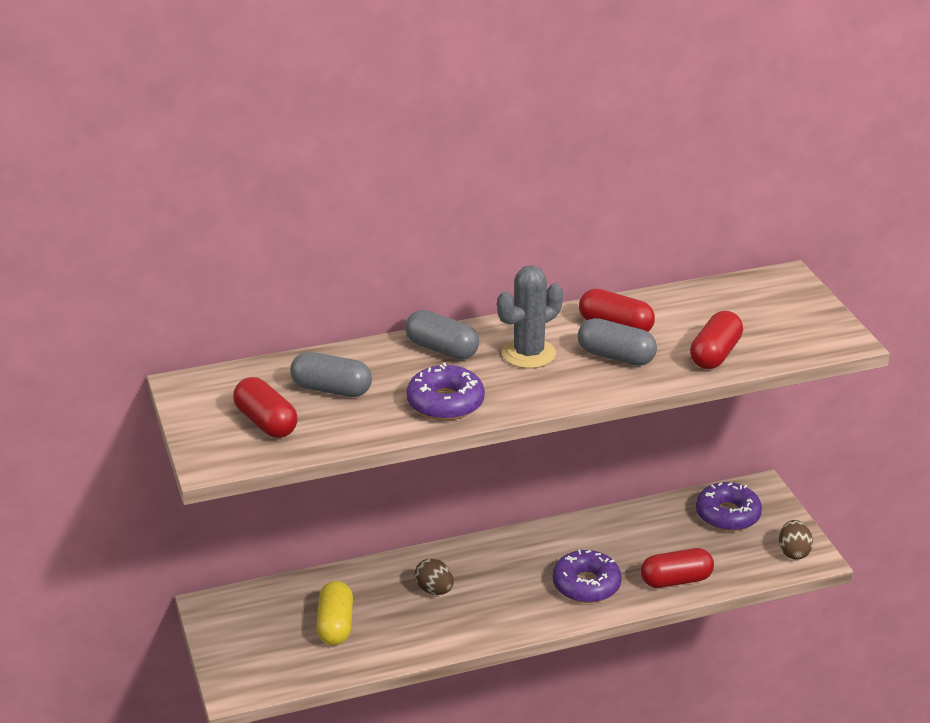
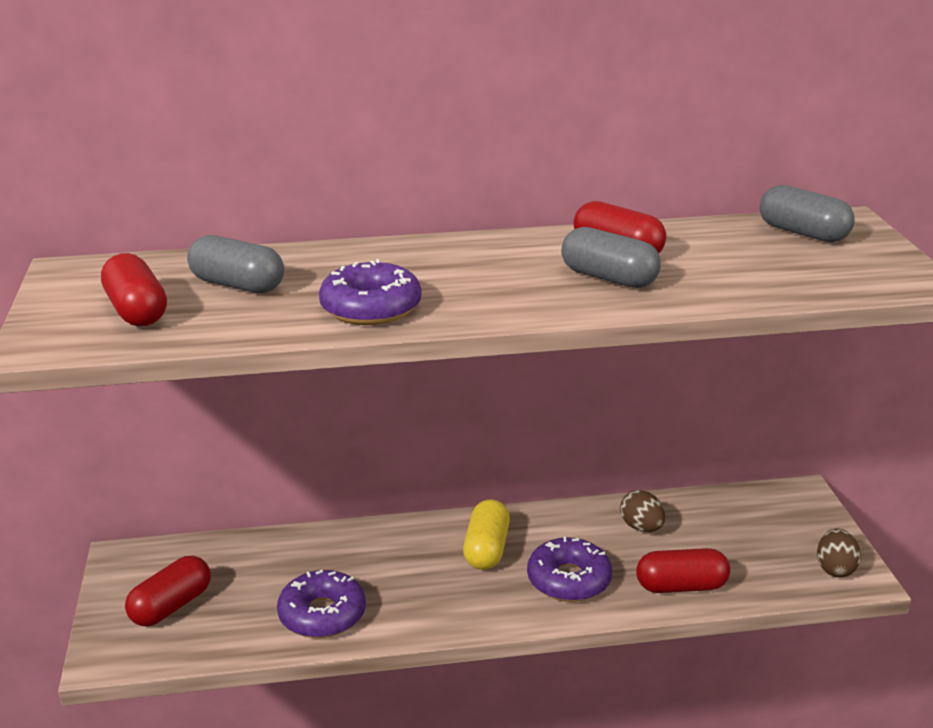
camera: 10 degrees right, 5 degrees down
(335, 625) = (255, 594): yellow capsule -> yellow capsule (486, 549)
(434, 590) = (385, 567): brown egg -> brown egg (641, 527)
(442, 349) = (393, 257): grey capsule -> grey capsule (803, 233)
(528, 354) = (498, 268): grey cactus -> none
(715, 354) = (740, 284): red capsule -> red capsule (171, 606)
(727, 515) = (757, 518): purple donut -> purple donut (322, 615)

